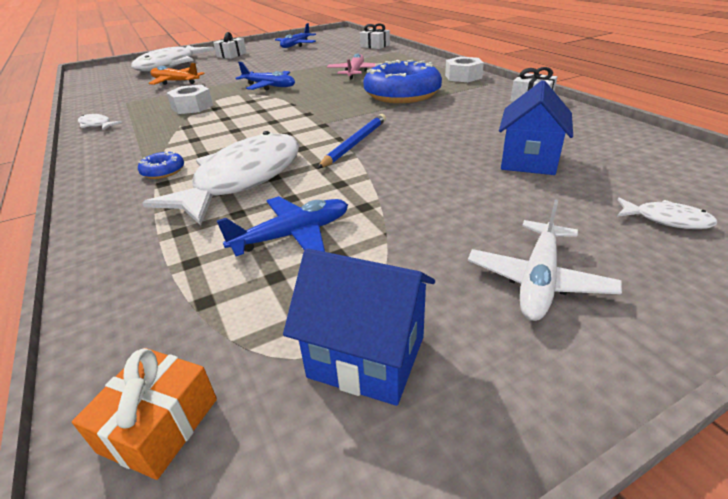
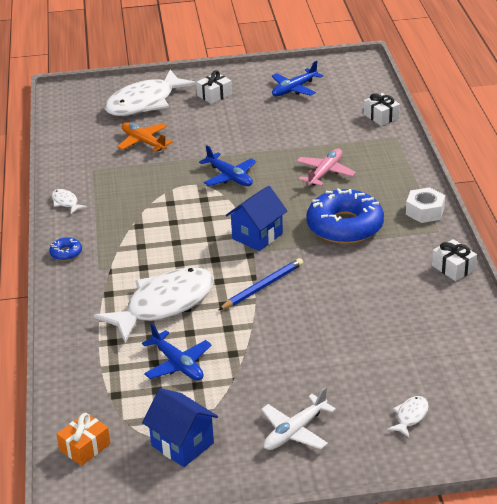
camera: 20 degrees right, 0 degrees up
(163, 171) = (111, 280): blue donut -> blue donut (66, 253)
(192, 107) = (149, 195): white nut -> none
(292, 235) = (178, 364): blue plane -> blue plane turned 60 degrees clockwise
(528, 161) = (376, 342): blue house -> blue house (257, 236)
(666, 220) = (410, 416): white fish -> white fish turned 105 degrees counterclockwise

